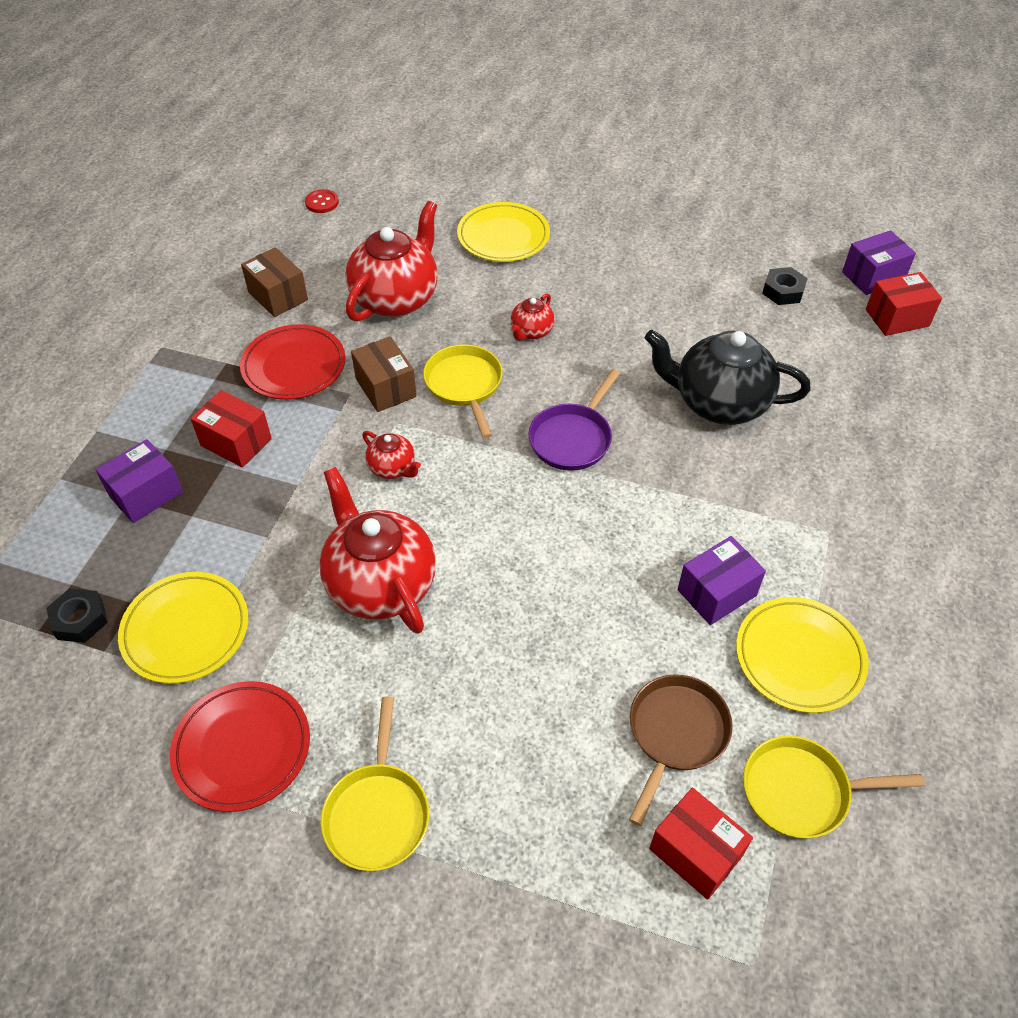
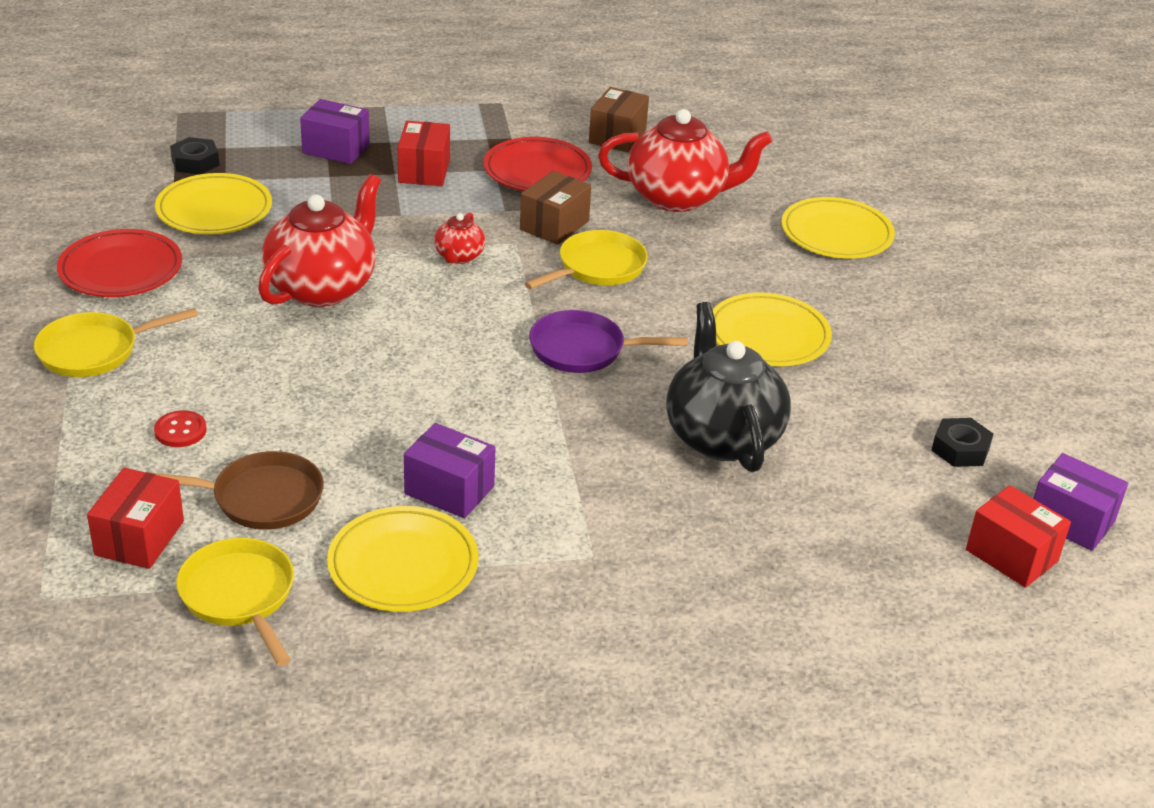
camera: 60 degrees right, 15 degrees down
(322, 202) = (768, 120): red button -> red button (180, 431)
(531, 332) = (710, 287): red teapot -> none
(610, 327) = (768, 336): none -> yellow plate

